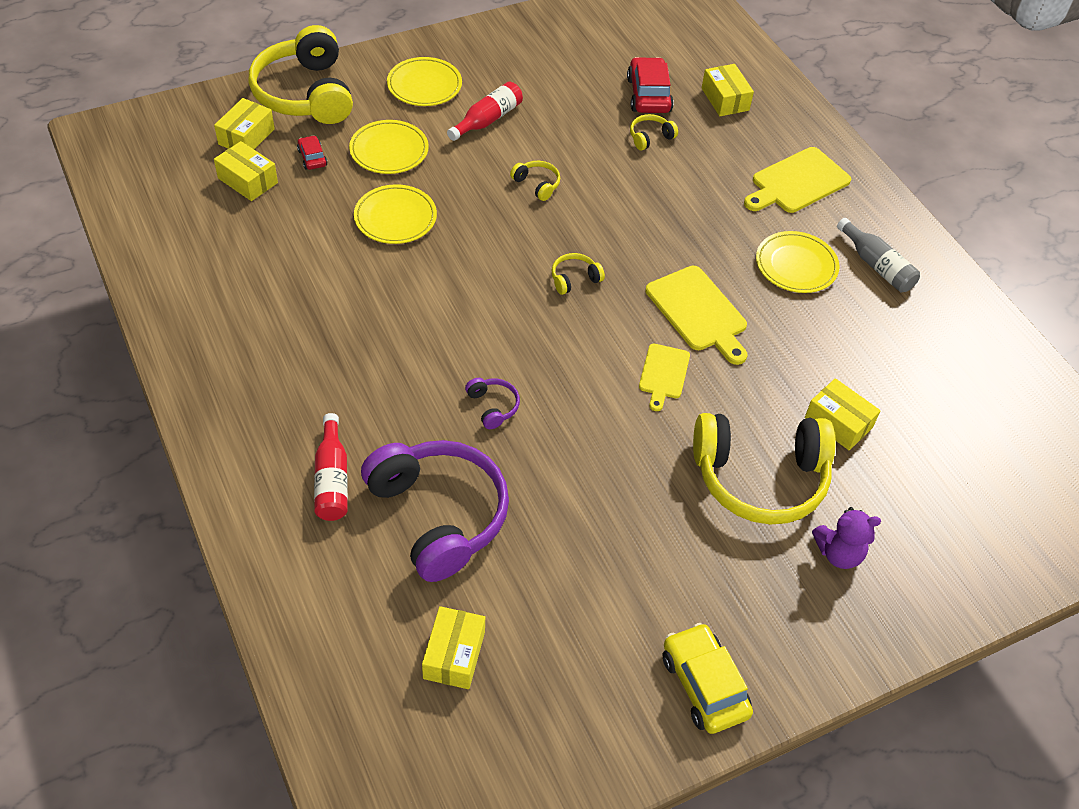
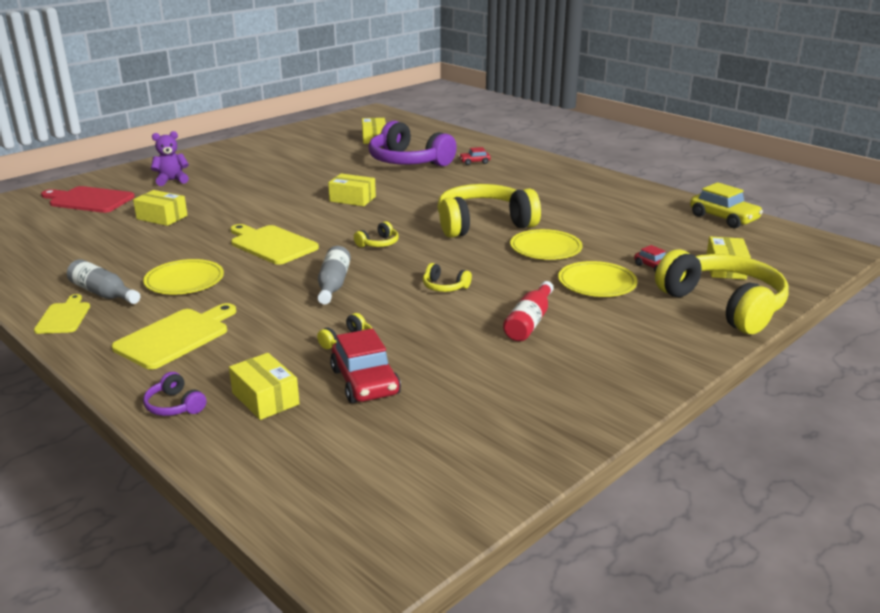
camera: 165 degrees right, 25 degrees down
(247, 180) = (683, 246): yellow box -> yellow box (352, 199)
(332, 479) = (474, 162): red bottle -> red car
(424, 85) = (621, 336): yellow plate -> none
(493, 406) = (402, 191): purple headphones -> purple headphones (174, 406)
(644, 217) = (333, 284): none -> grey bottle
(663, 374) = (292, 216): yellow cutting board -> yellow cutting board (64, 317)
(704, 685) = (249, 147): yellow car -> yellow car (723, 218)
(760, 478) = (220, 193): yellow headphones -> yellow headphones (483, 224)
(955, 513) = (89, 200): none -> red cutting board

